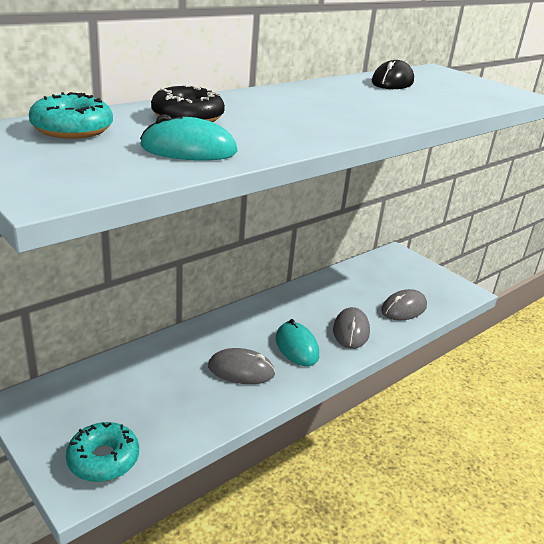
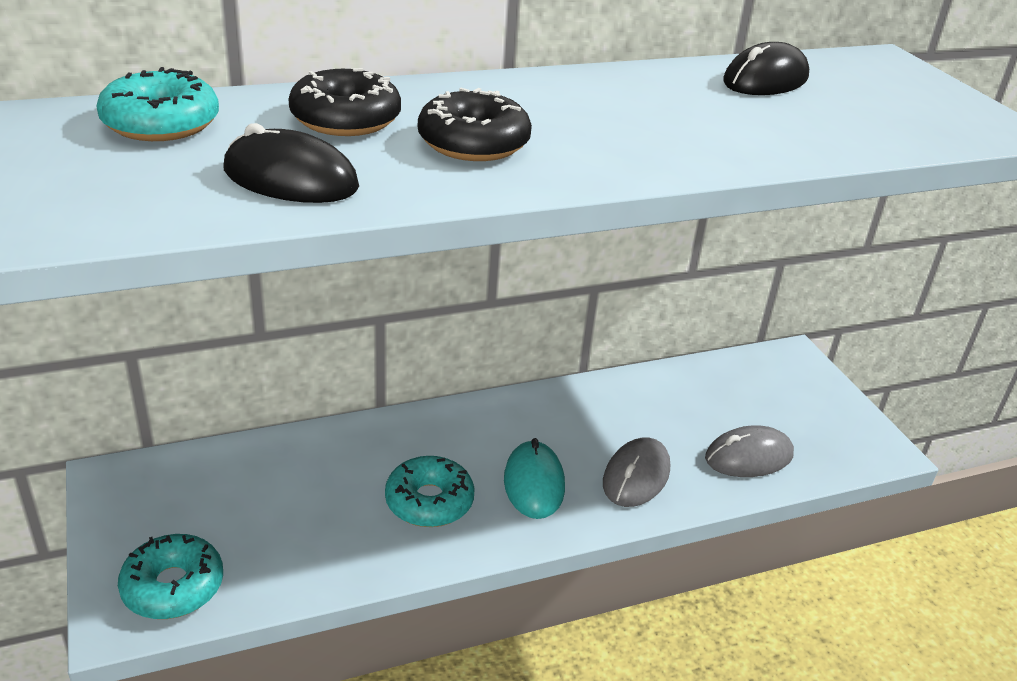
camera: 20 degrees right, 5 degrees up
(189, 149) = (291, 179): turquoise mouse -> black mouse
(241, 370) = (429, 501): grey mouse -> turquoise donut
(275, 122) = (473, 143): none -> black donut

